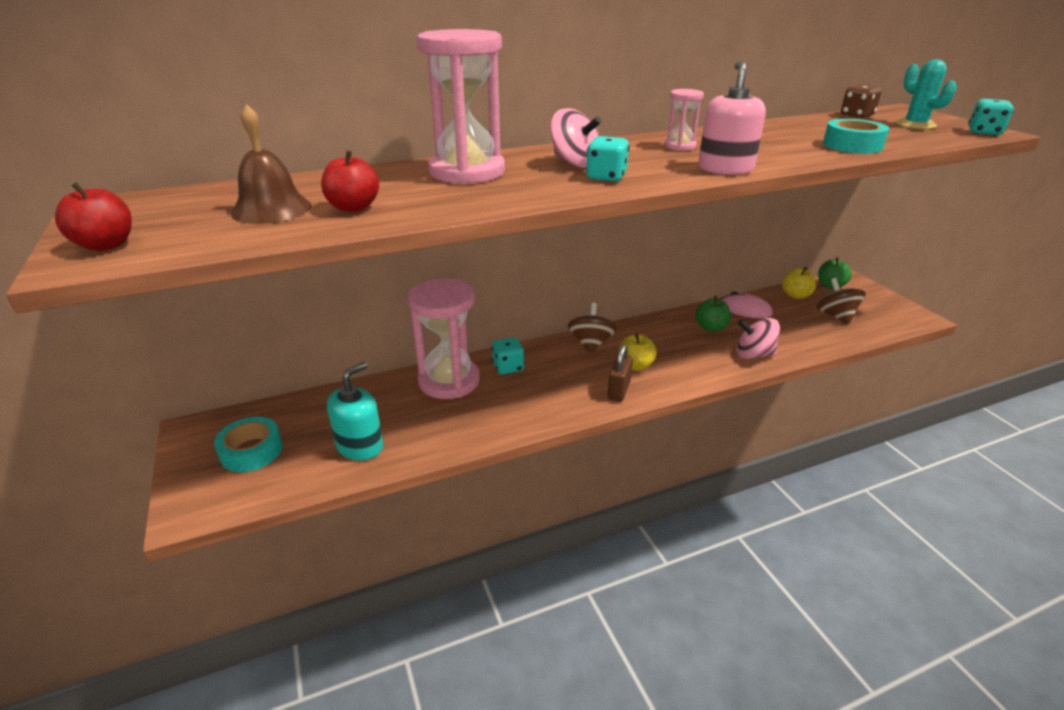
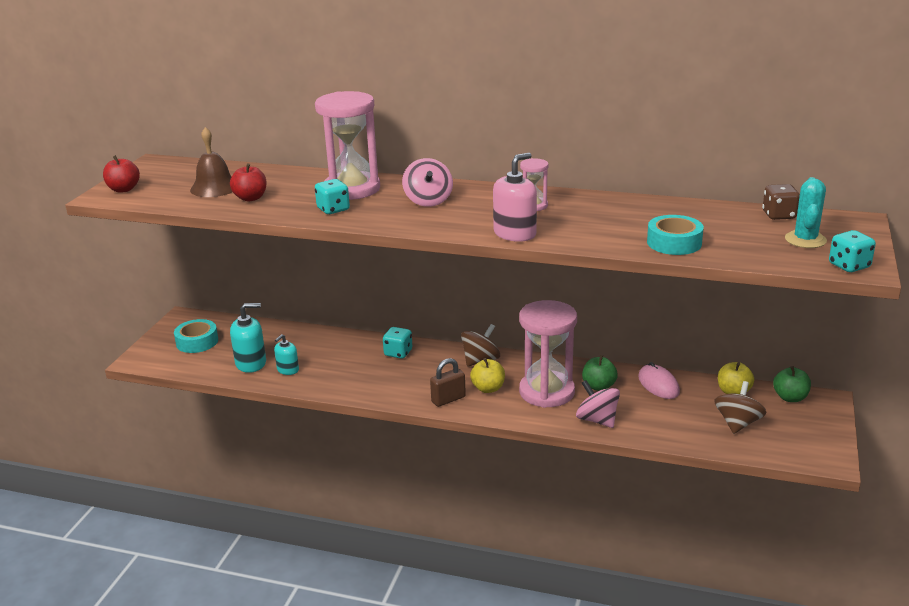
camera: 40 degrees right, 5 degrees down
(416, 434) = (288, 370): none -> turquoise soap dispenser
(449, 381) = (349, 346): pink hourglass -> pink hourglass (547, 392)
(606, 177) = (422, 217): turquoise dice -> turquoise dice (333, 209)

